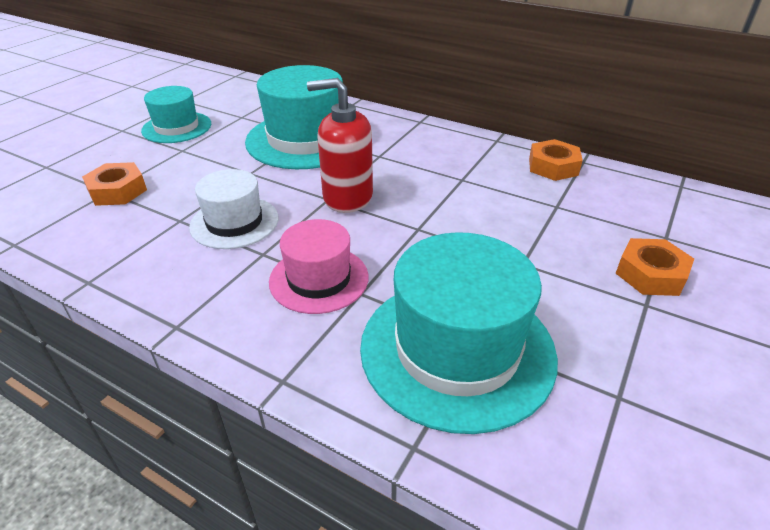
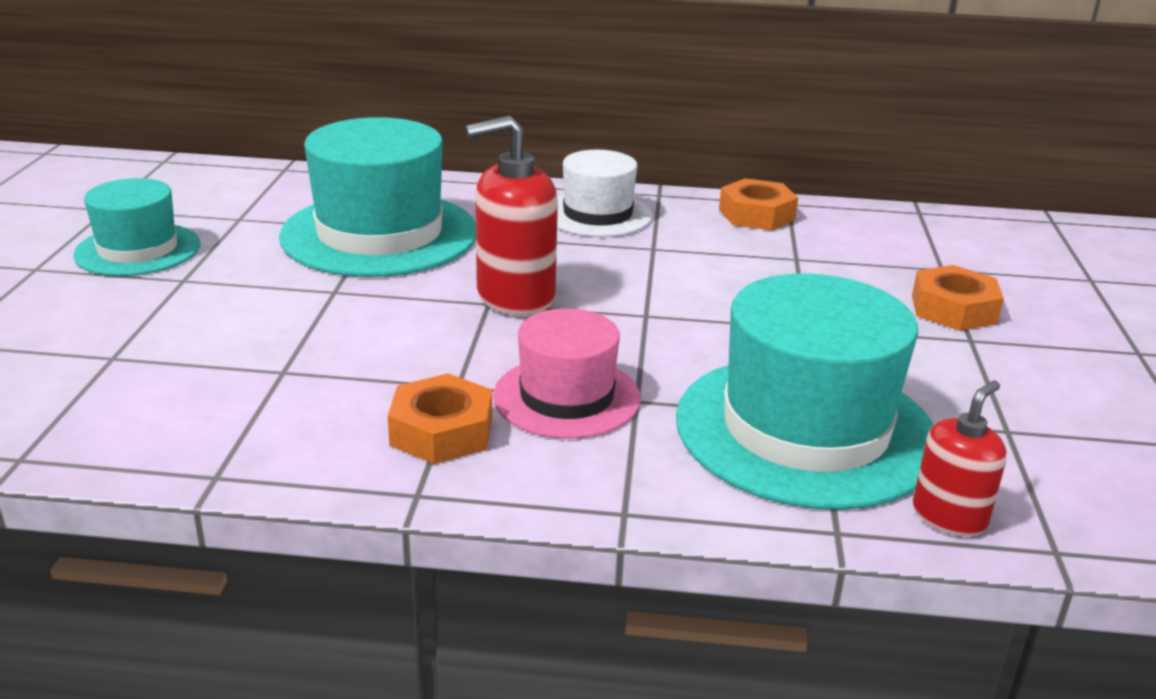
camera: 25 degrees left, 10 degrees down
(117, 191) = (129, 353): orange nut -> orange nut (441, 431)
(234, 222) = (375, 357): white hat -> white hat (597, 214)
(511, 463) = (949, 516): none -> red soap dispenser

